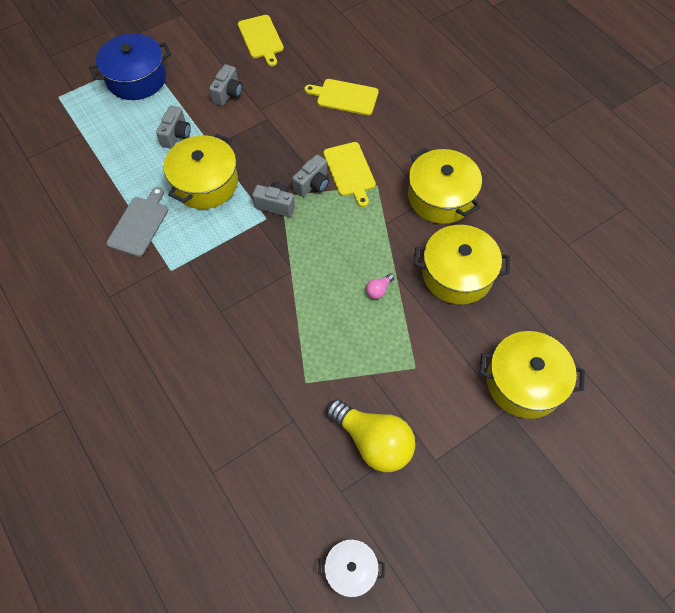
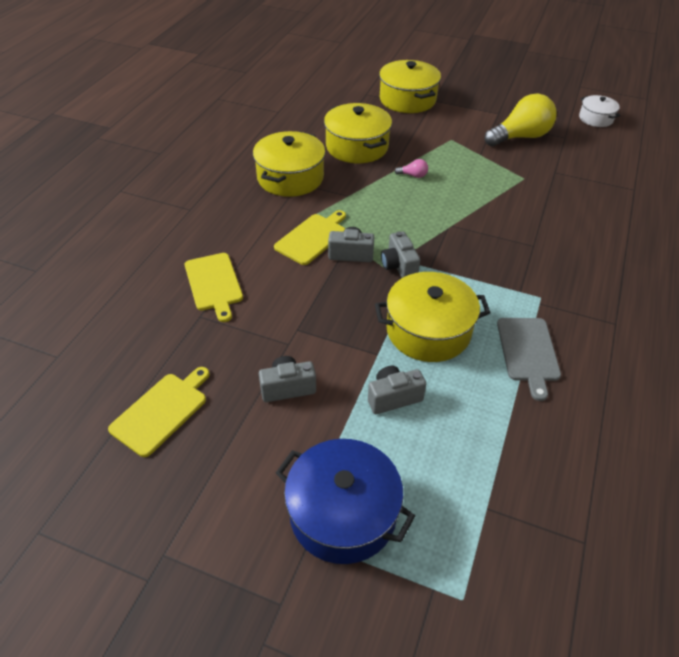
camera: 125 degrees left, 15 degrees down
(139, 224) = (528, 352): grey cutting board -> grey cutting board turned 75 degrees counterclockwise
(373, 441) = (520, 137): yellow light bulb -> yellow light bulb turned 60 degrees clockwise

